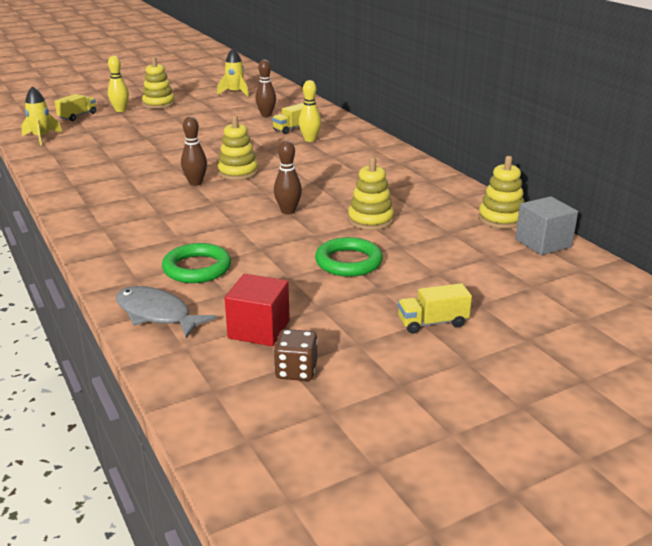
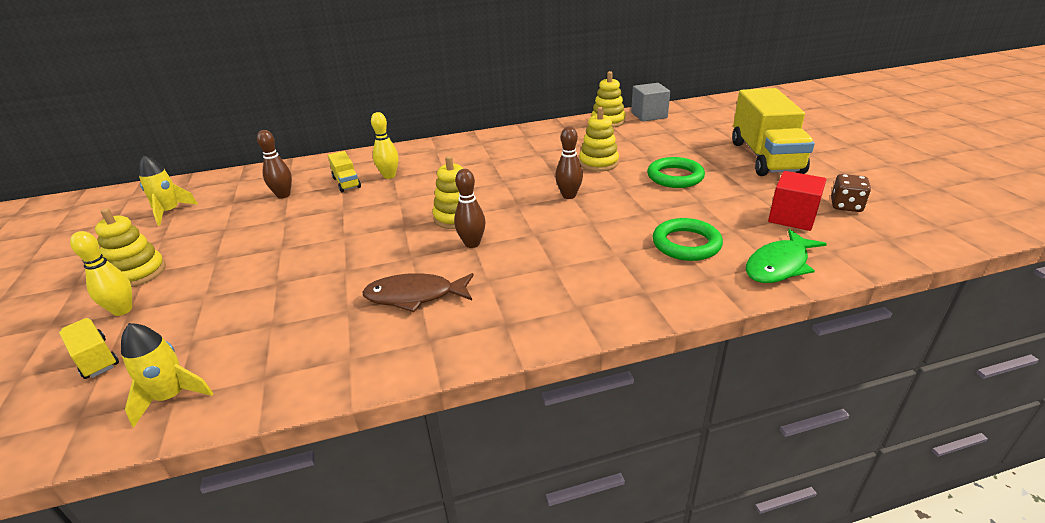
camera: 75 degrees left, 5 degrees up
(124, 175) = (415, 296): none -> brown fish
(157, 314) = (779, 265): grey fish -> green fish
(432, 323) = (765, 157): yellow truck -> yellow truck, size x2.21

